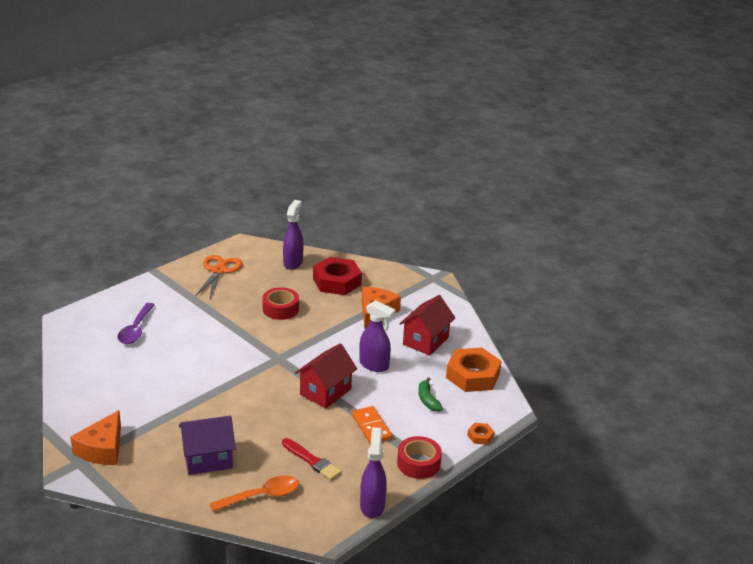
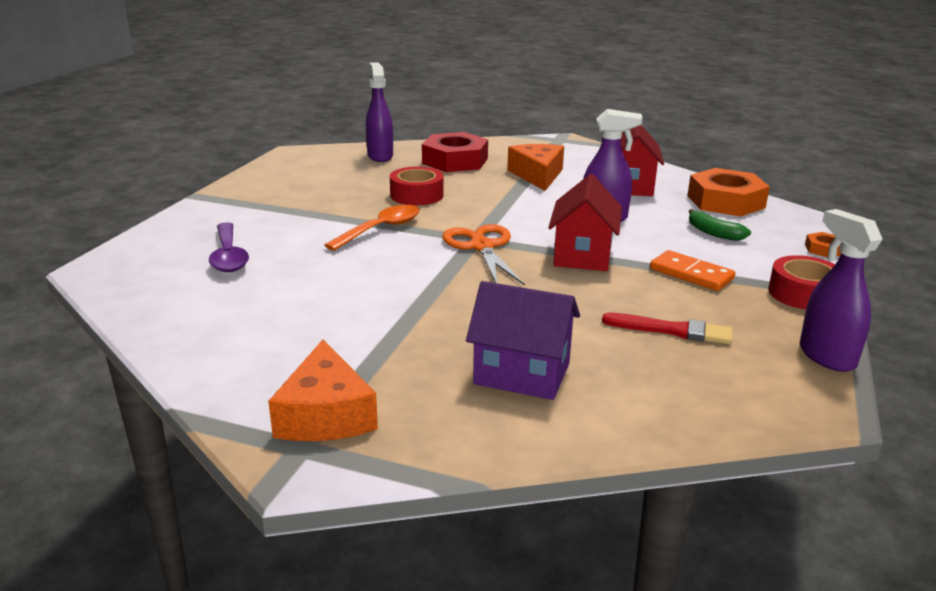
camera: 25 degrees left, 5 degrees down
(208, 459) = (522, 374): purple house -> purple house turned 60 degrees clockwise
(219, 270) = (290, 179): orange scissors -> orange scissors (481, 247)
(261, 496) = (665, 395): orange spoon -> orange spoon (381, 229)

